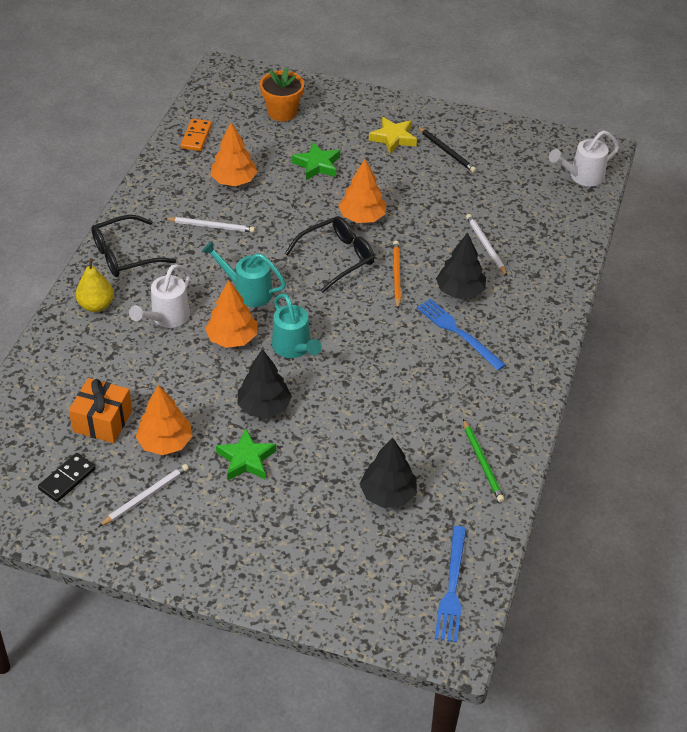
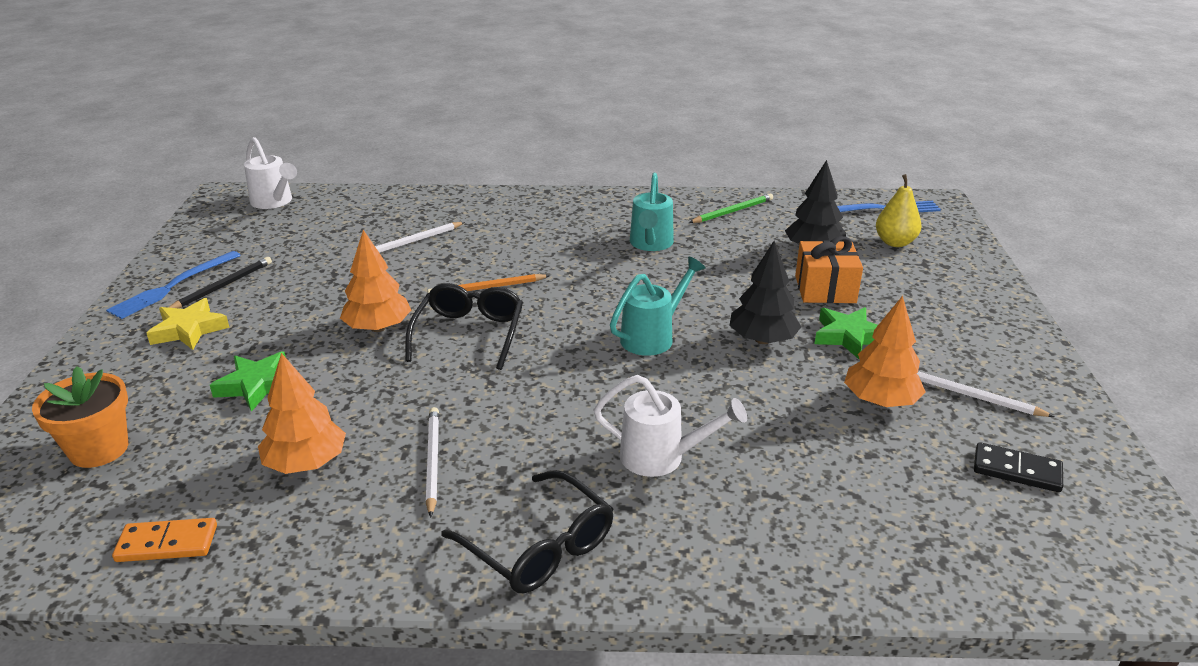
camera: 105 degrees left, 15 degrees down
(96, 305) = (678, 546): yellow pear -> yellow pear (895, 242)
(103, 421) = (896, 466): orange gift -> orange gift (825, 289)
(232, 338) = (666, 387): orange tree -> none
(247, 291) = (567, 394): turquoise watering can -> turquoise watering can (650, 244)
(337, 258) = (469, 334): black glasses -> black glasses turned 60 degrees clockwise
(457, 332) = (564, 241): blue fork -> blue fork (172, 286)
(460, 291) = (497, 247): black tree -> none

